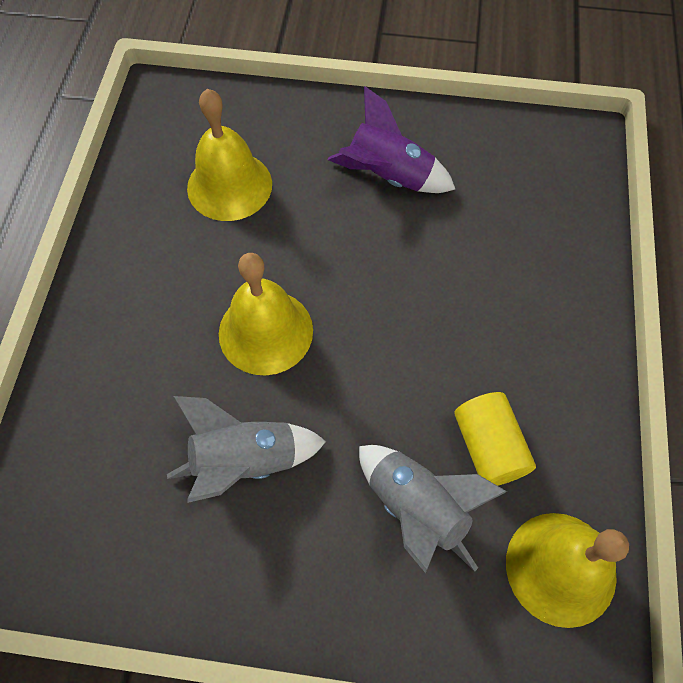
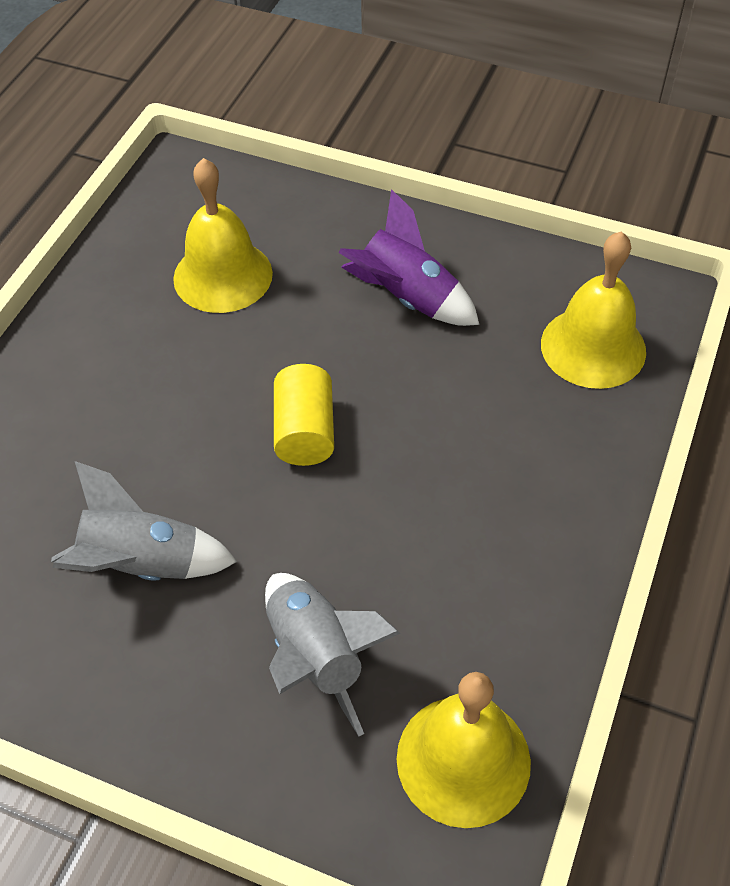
camera: 15 degrees right, 10 degrees down
(265, 331) = (210, 435): yellow bell -> yellow bell (593, 347)
(488, 447) = (423, 610): yellow cylinder -> yellow cylinder (305, 431)

